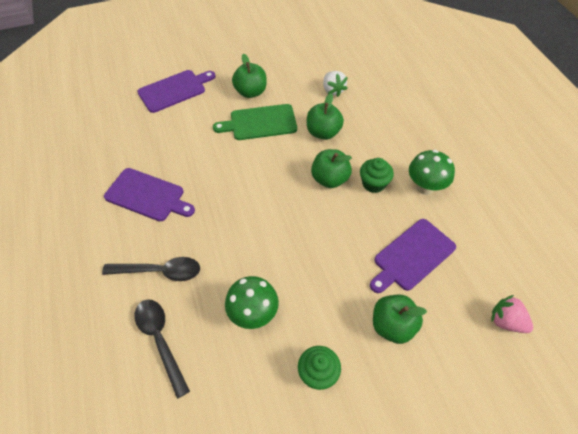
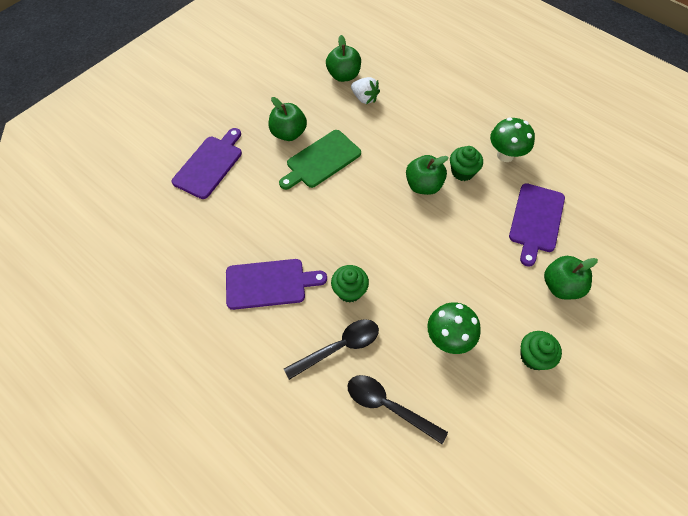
camera: 30 degrees left, 5 degrees up
(203, 232) = (349, 291): none -> green cupcake
(323, 132) = (386, 144): green apple -> green apple (343, 75)
(506, 321) = (636, 237): pink strawberry -> none

